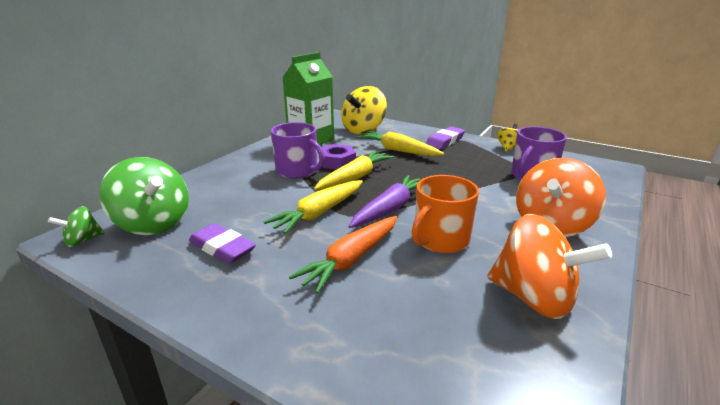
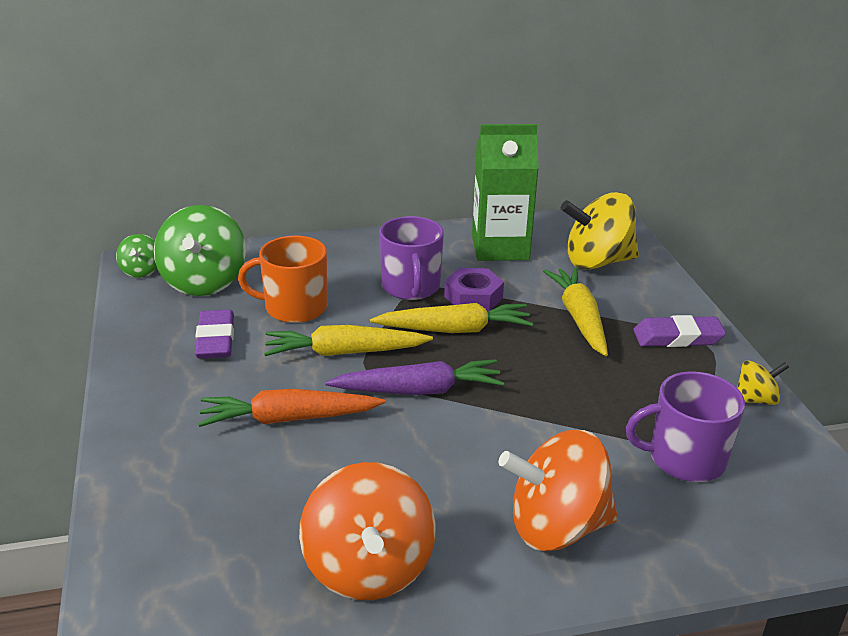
camera: 45 degrees right, 5 degrees up
(82, 240) = (141, 271): green spinning top -> green spinning top turned 105 degrees counterclockwise
(440, 240) = (400, 456): orange mug -> orange mug (294, 307)

